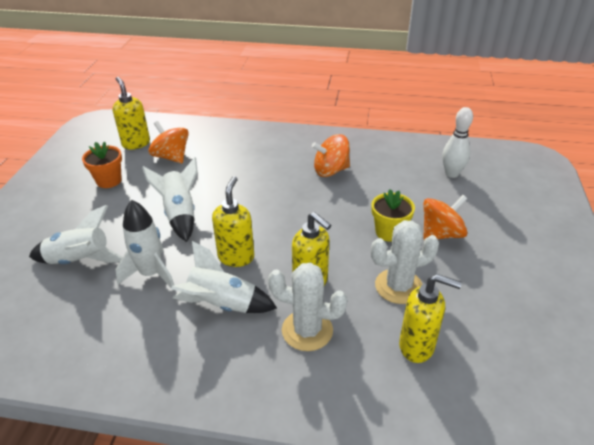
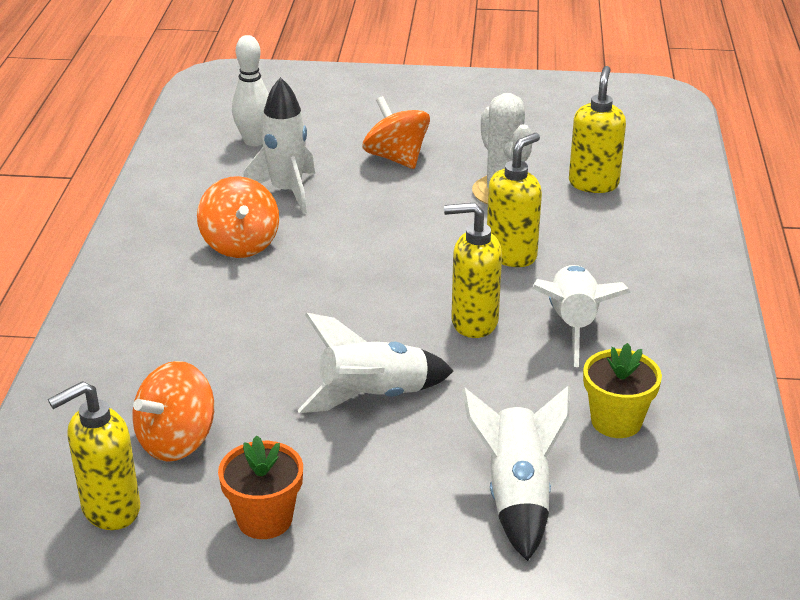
camera: 95 degrees left, 5 degrees down
(151, 274) = (529, 403): white rocket -> white rocket (287, 192)
(307, 330) = (595, 255): white cactus -> none
(389, 232) = (397, 195): yellow flower pot -> yellow flower pot (616, 421)

